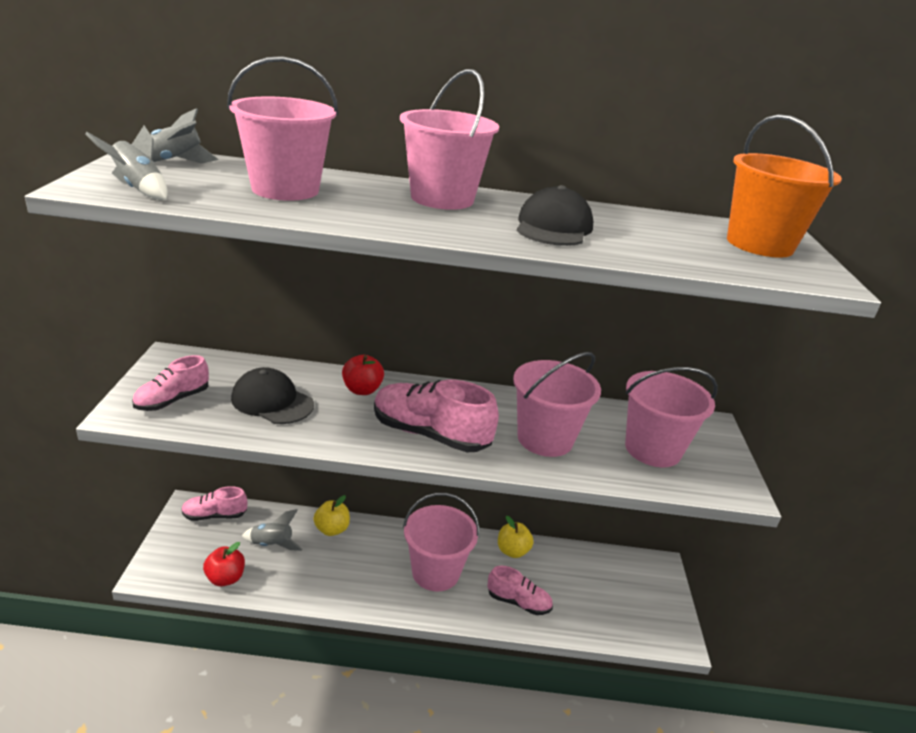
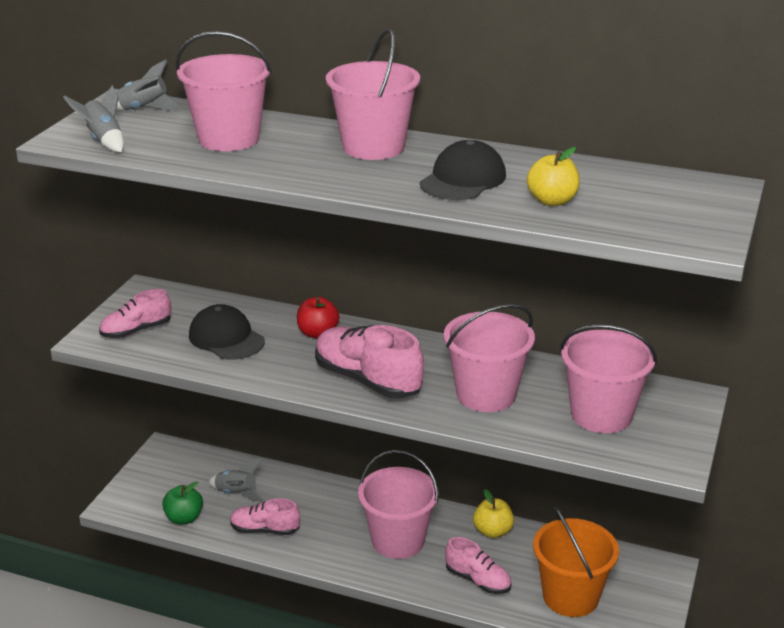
camera: 20 degrees right, 0 degrees up
(215, 515) = (187, 460): pink shoe -> pink shoe (265, 530)
(225, 578) = (184, 518): red apple -> green apple
(332, 529) = (301, 487): yellow apple -> yellow apple (552, 201)
(759, 244) = (678, 201): orange bucket -> orange bucket (570, 596)

